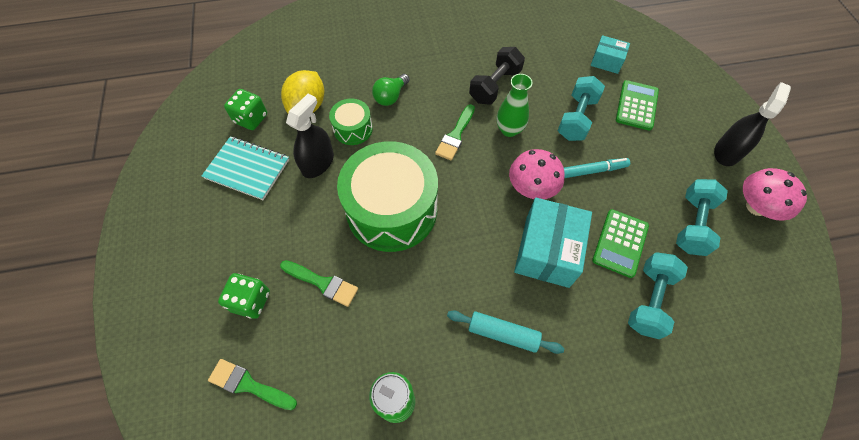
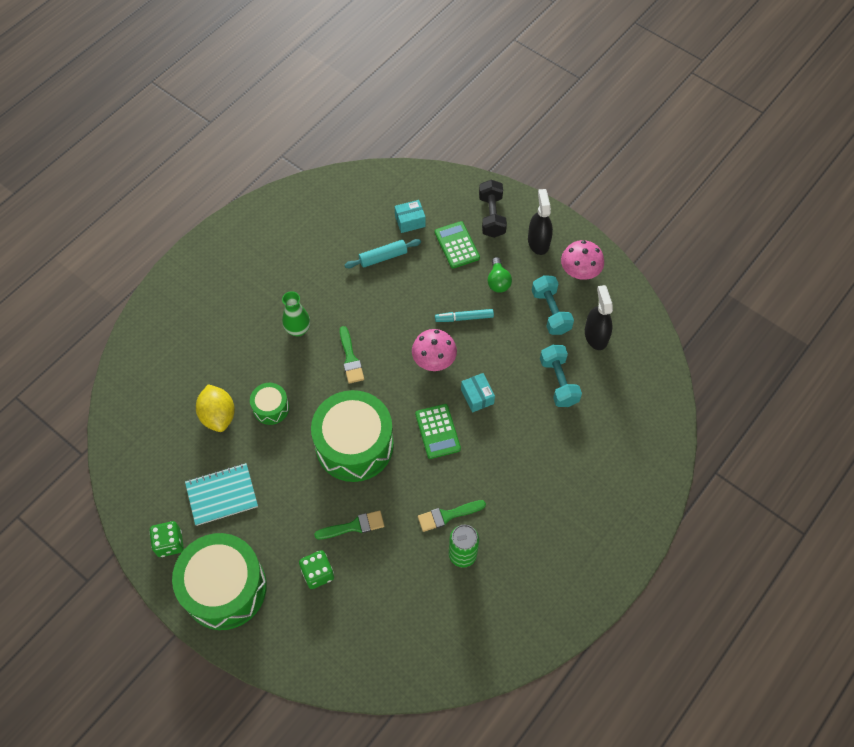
camera: 40 degrees left, 0 degrees up
(169, 248) = (224, 588): none -> green drum
(248, 385) = (366, 618): green brush -> green brush (447, 515)
(251, 119) = (183, 457): green dice -> green dice (169, 543)
(318, 163) = (270, 452): black spray bottle -> black spray bottle (596, 335)
(391, 96) = (275, 362): green light bulb -> green light bulb (498, 281)
(495, 86) = (345, 298): black dumbbell -> black dumbbell (492, 216)
(503, 334) = (491, 468): turquoise rolling pin -> turquoise rolling pin (383, 257)
(509, 130) = (384, 327): green vase -> green vase (298, 329)
(547, 251) = (477, 396): turquoise box -> turquoise box, size x0.54
(576, 118) = (424, 284): turquoise dumbbell -> none
(593, 171) = (464, 318): turquoise marker -> turquoise marker turned 135 degrees counterclockwise
(620, 243) = (517, 357): green calculator -> green calculator (437, 431)

